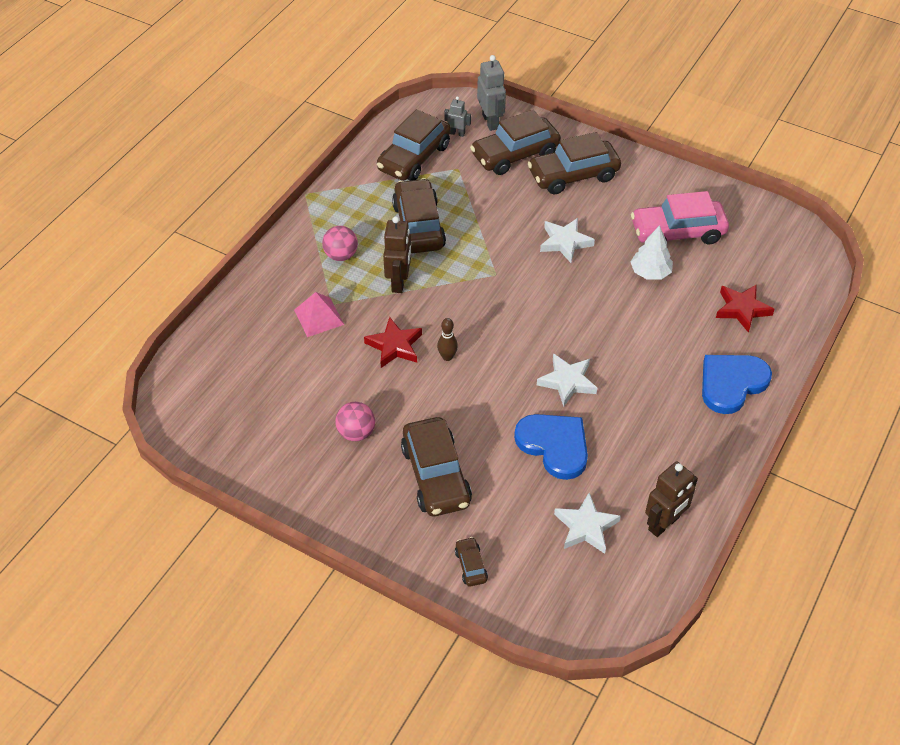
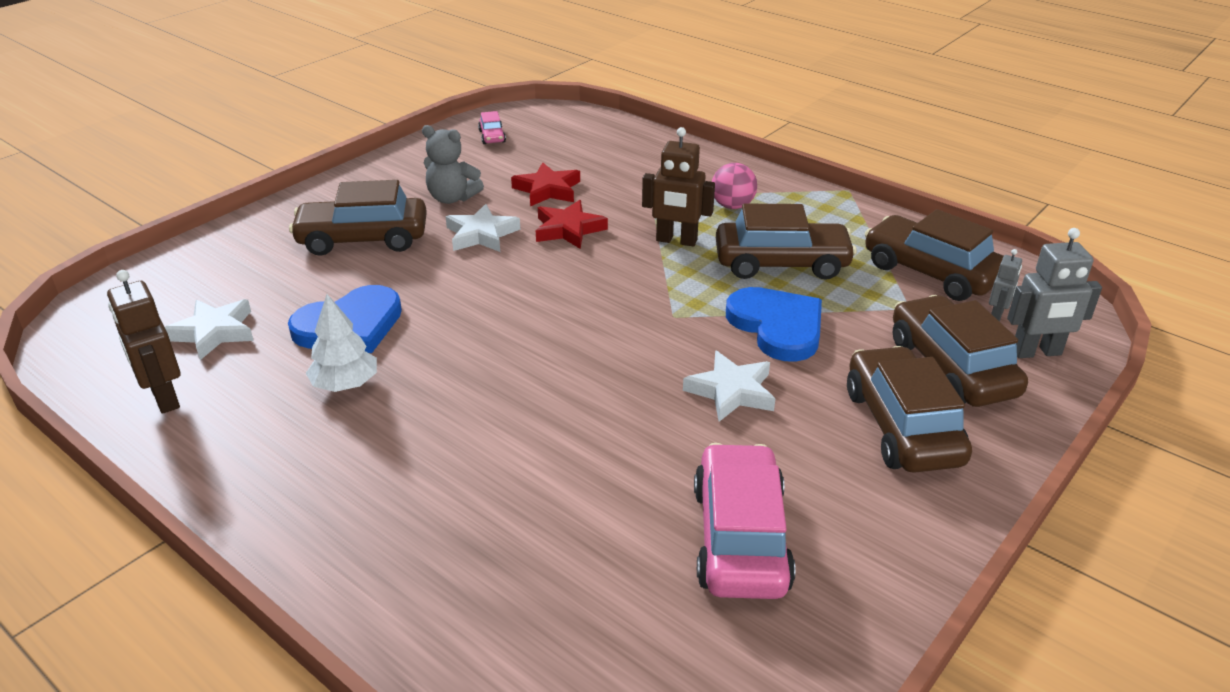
camera: 100 degrees right, 15 degrees down
(230, 432) = (492, 136): none -> pink car
(319, 317) = (632, 187): pink pyramid -> none
(356, 433) = (452, 198): pink ball -> grey teddy bear
(447, 357) = (535, 263): brown bowling pin -> none
(471, 565) = (232, 249): brown car -> none
(567, 382) = (448, 352): white star -> white star (481, 234)
(650, 272) = (642, 478): white tree -> white tree (345, 384)
(731, 383) = (355, 528): blue heart -> blue heart (777, 326)
(742, 309) = (515, 587): red star -> red star (547, 190)

